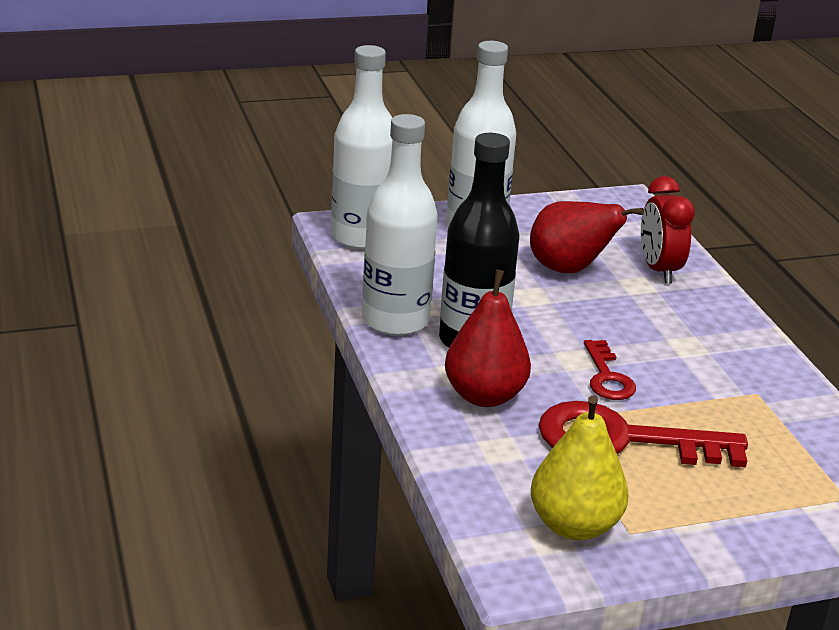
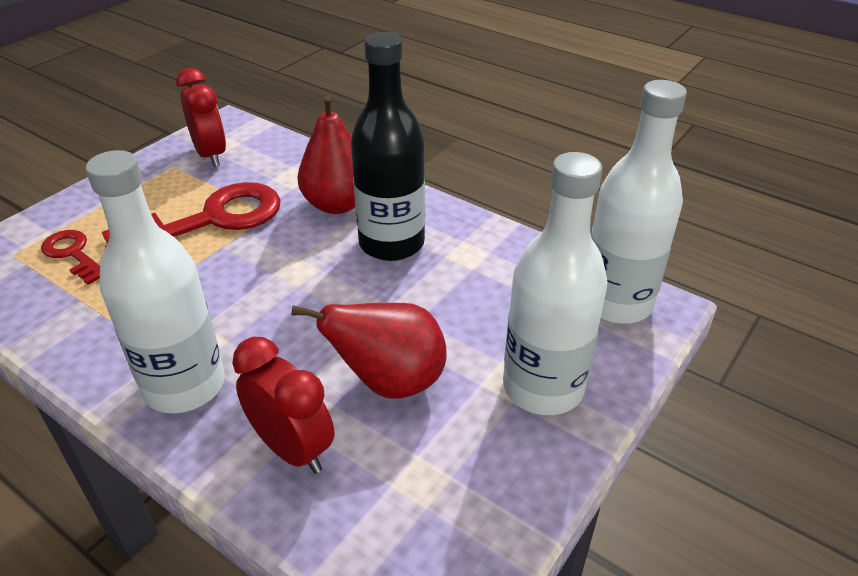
camera: 145 degrees right, 10 degrees up
(395, 320) = (468, 231): white bottle -> white bottle (184, 386)
(574, 525) = (211, 155): yellow pear -> red clock
(607, 377) = (257, 266): red key -> red key (73, 254)

